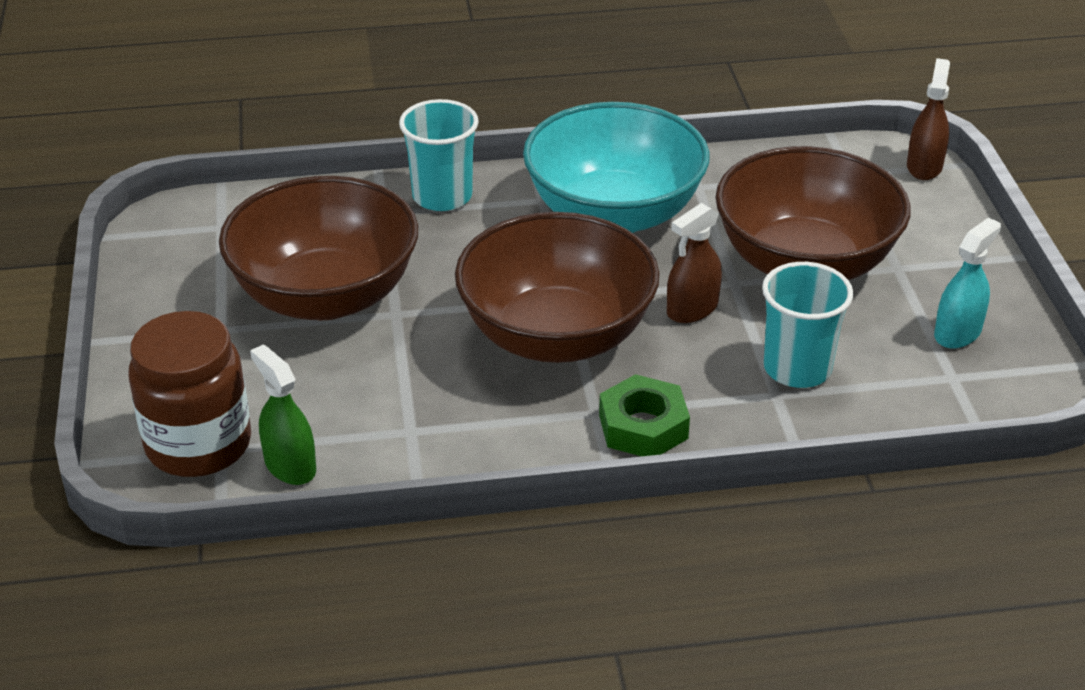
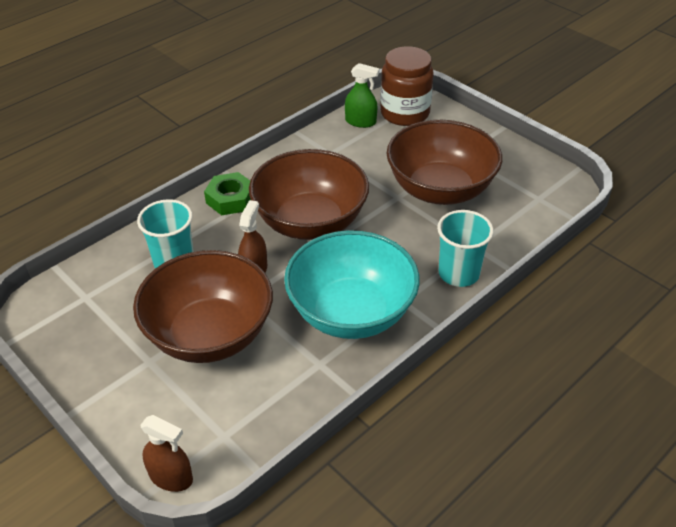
camera: 145 degrees right, 5 degrees up
(924, 166) = (171, 477): brown spray bottle -> brown spray bottle turned 45 degrees counterclockwise
(957, 333) = (92, 328): turquoise spray bottle -> none

